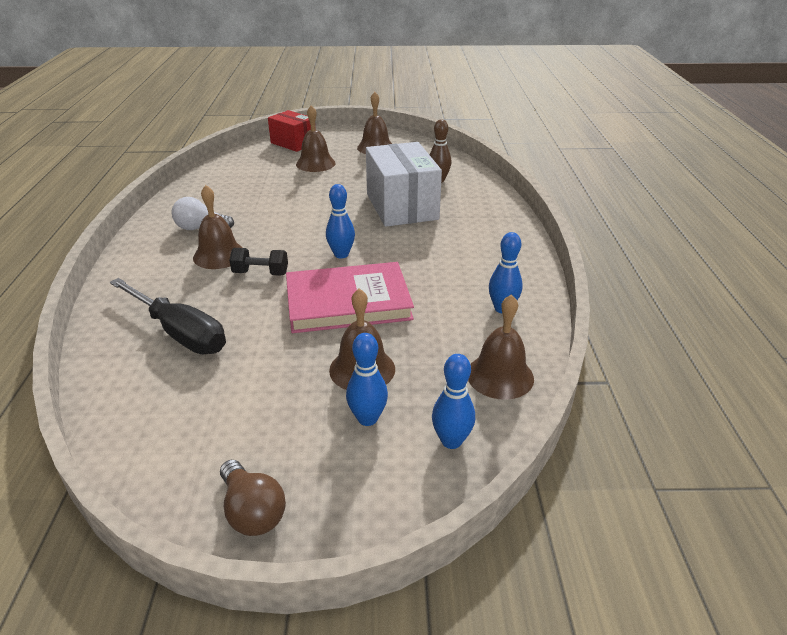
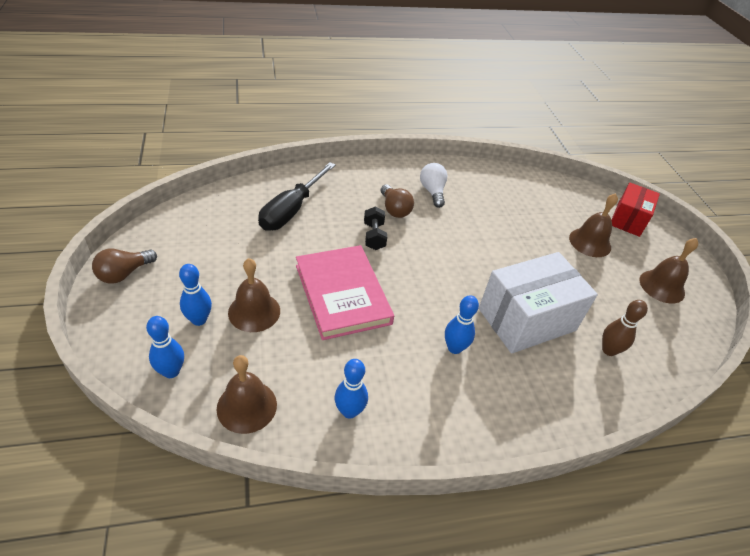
camera: 75 degrees right, 10 degrees up
(219, 255) = (394, 209): brown bell -> brown light bulb
(341, 254) = (416, 282): blue bowling pin -> blue bowling pin (454, 348)

